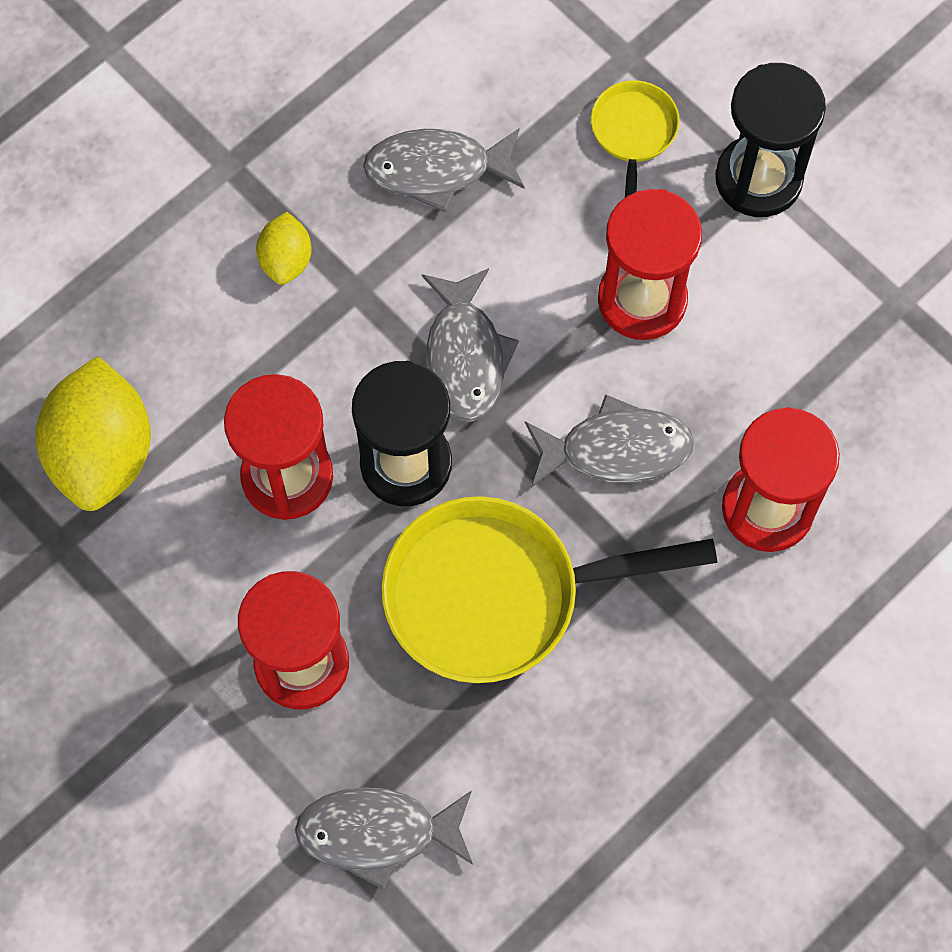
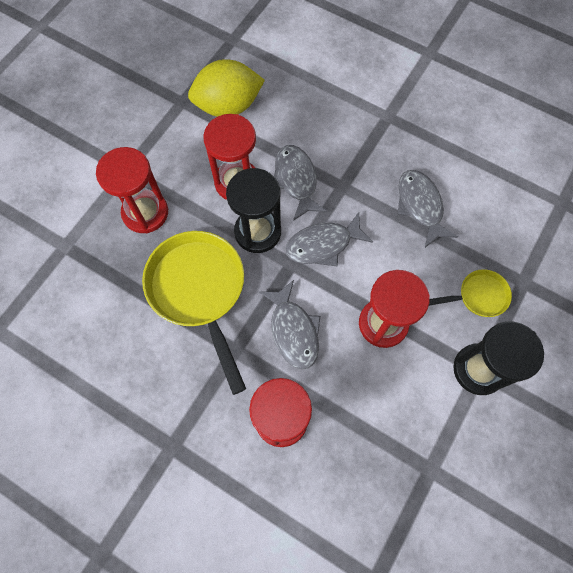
camera: 75 degrees right, 0 degrees up
(286, 260) = (347, 153): yellow lemon -> none
(377, 833) = (67, 267): grey fish -> grey fish (296, 180)

